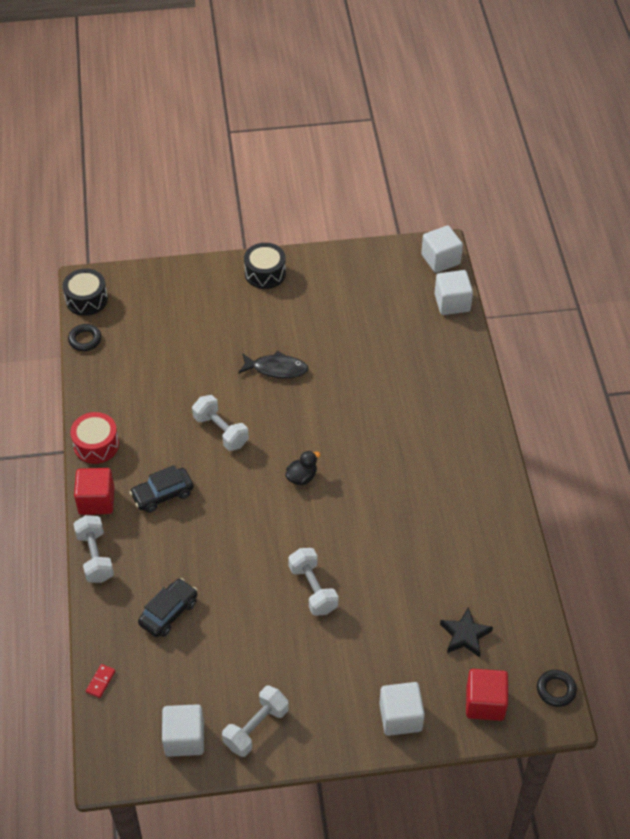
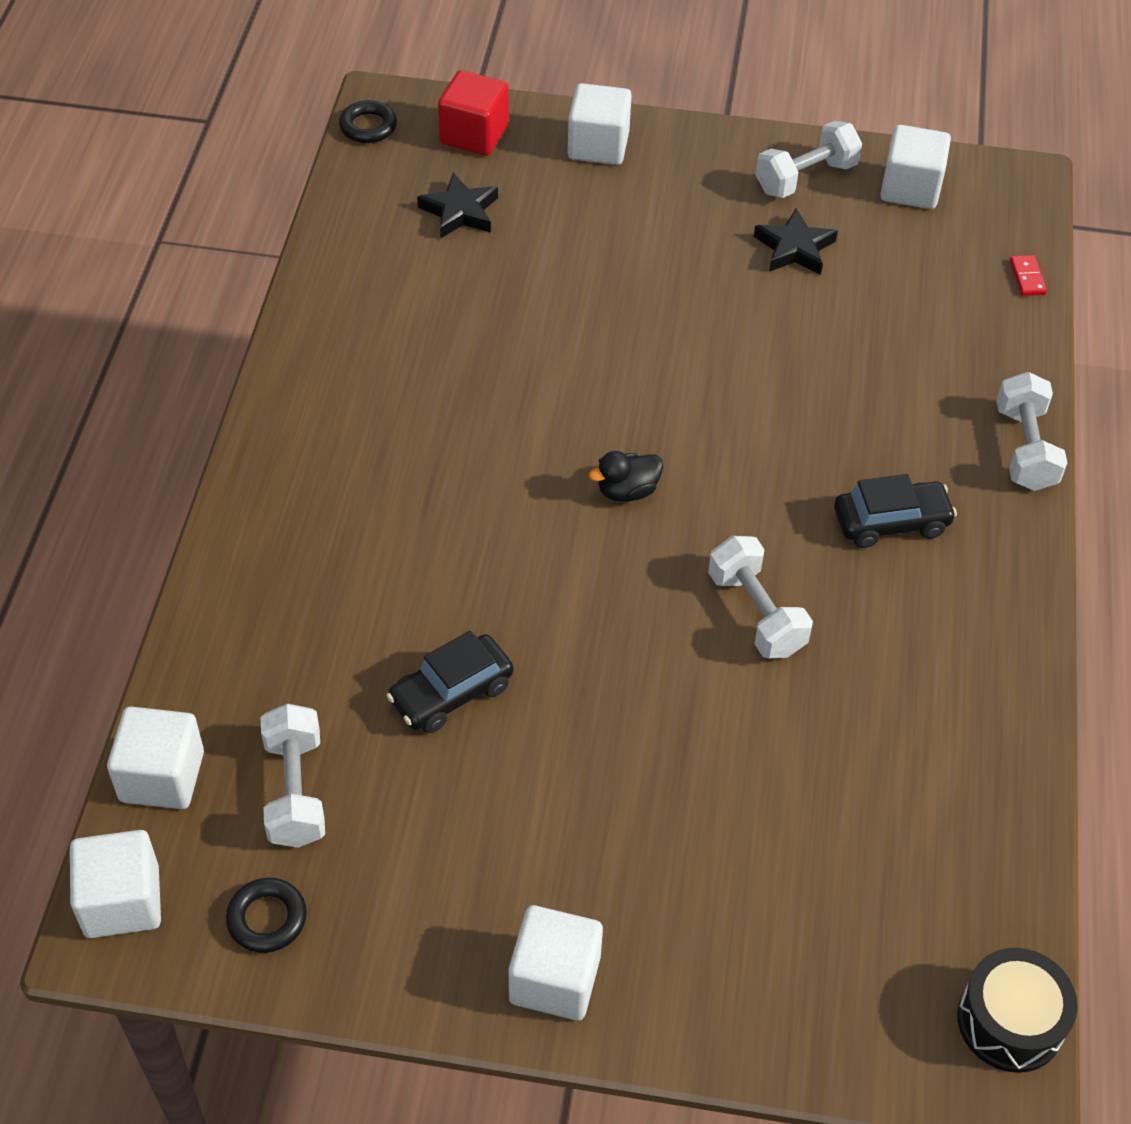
camera: 165 degrees left, 0 degrees up
(85, 340) = (1020, 904): black ring -> black ring (267, 919)
(96, 445) = (1010, 647): red drum -> none
(96, 501) = (1016, 541): red cube -> none
(100, 681) = (1027, 277): red domino -> red domino turned 45 degrees counterclockwise
(169, 612) = (909, 340): black car -> black car (451, 693)
(250, 664) = (794, 248): none -> black star
(265, 273) = (554, 979): black drum -> white cube
(276, 369) = (606, 718): black fish -> none
(313, 589) = (667, 319): white dumbbell -> white dumbbell (295, 791)

